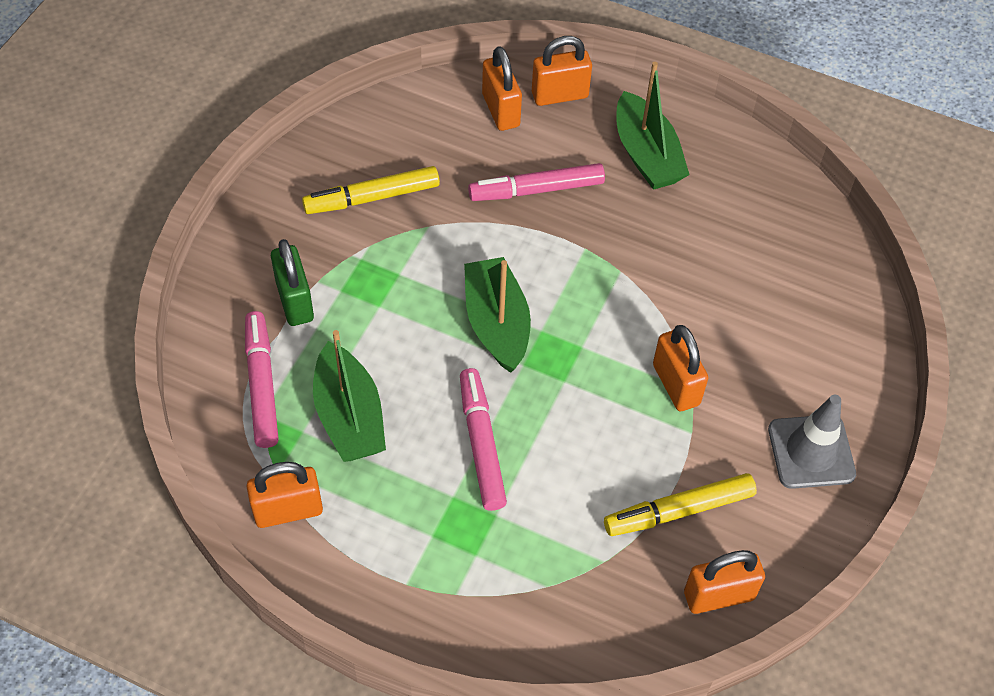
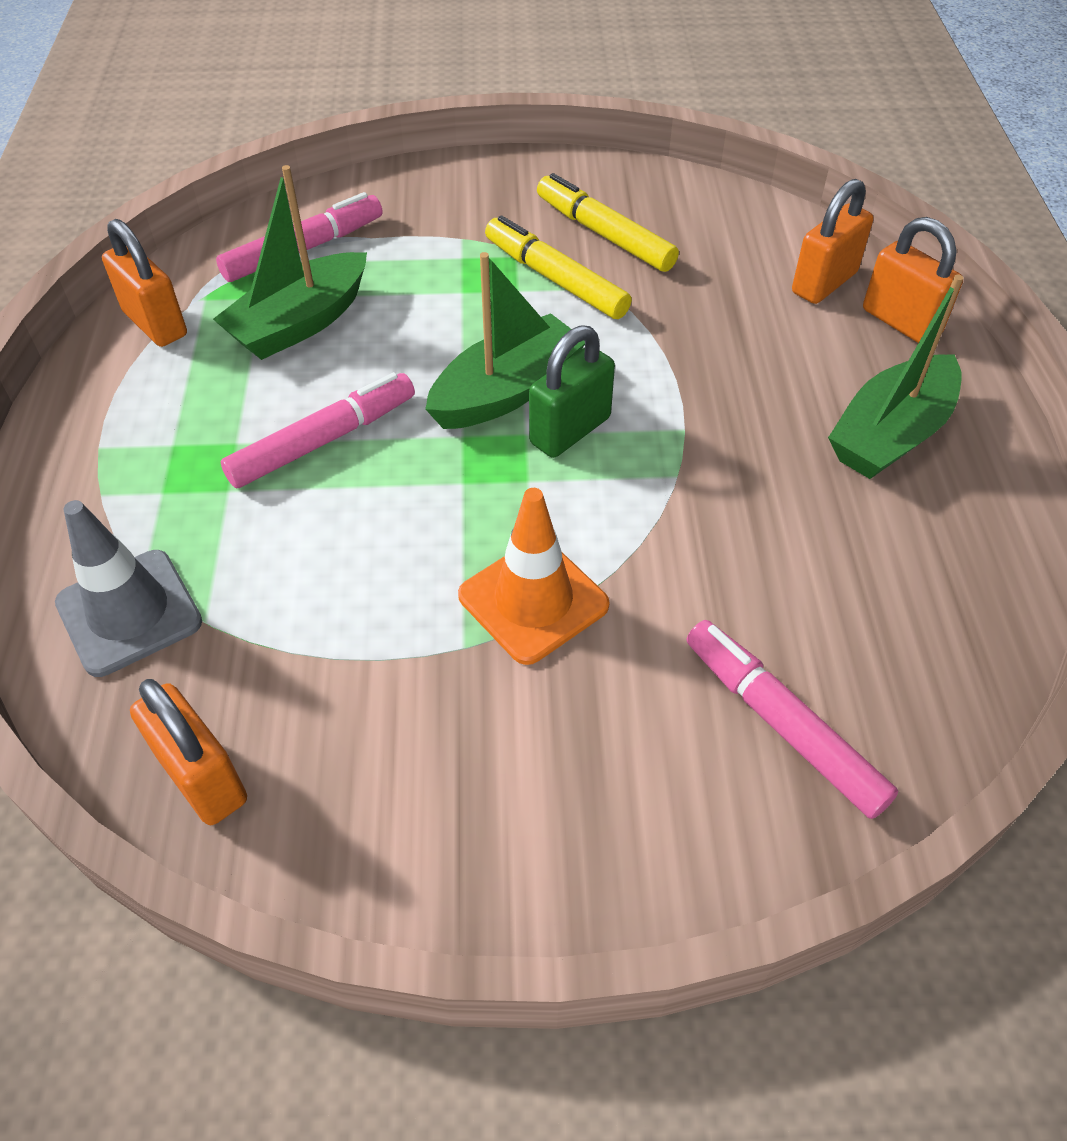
camera: 65 degrees right, 5 degrees down
(295, 301) = (424, 232): green padlock -> green padlock (570, 430)
(537, 190) = (735, 355): pink marker -> pink marker (783, 725)
(676, 385) = (533, 600): orange padlock -> orange traffic cone
(679, 510) = (325, 678): yellow marker -> yellow marker (556, 279)
(811, 452) = (519, 816): grey traffic cone -> grey traffic cone (129, 612)

